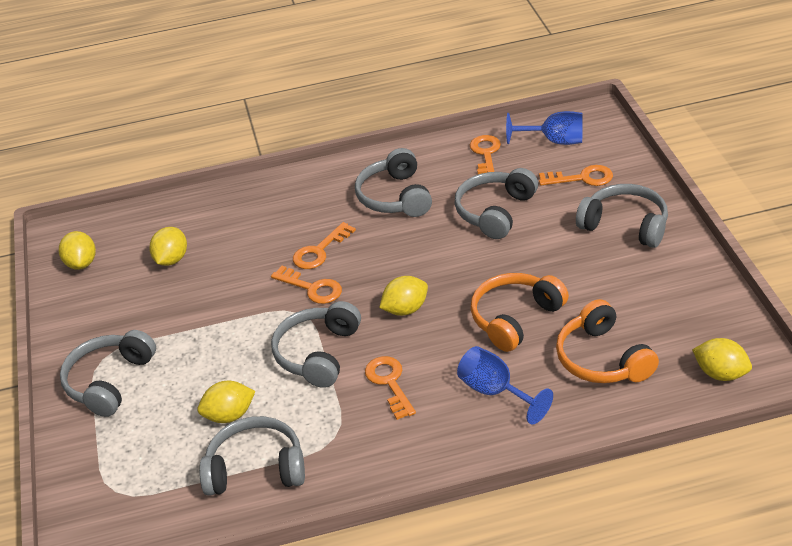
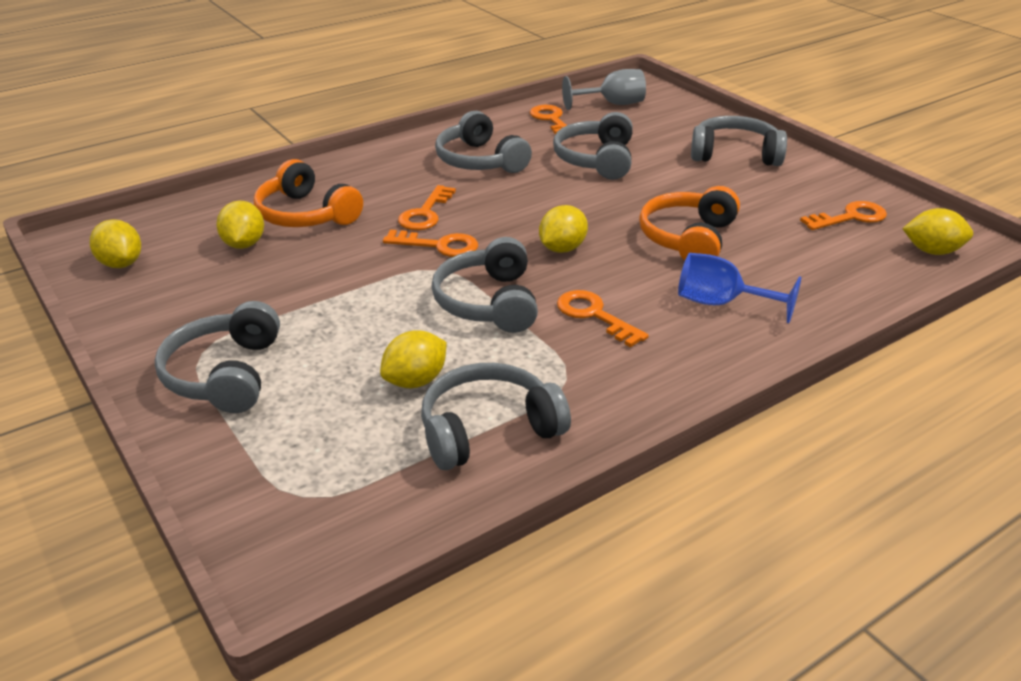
camera: 25 degrees left, 5 degrees down
(554, 141) = (612, 104): blue goblet -> grey goblet
(582, 178) = (662, 126): orange key -> orange key (850, 217)
(602, 359) = (807, 258): orange headphones -> orange headphones (305, 215)

